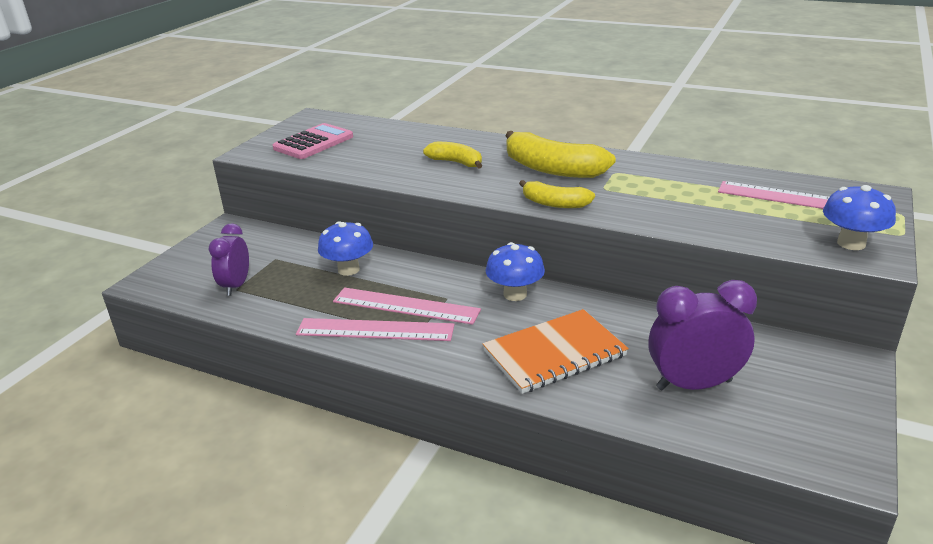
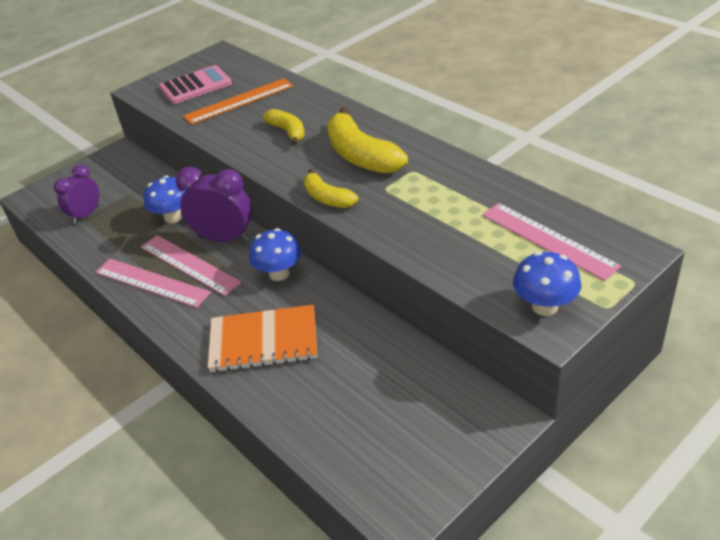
camera: 25 degrees right, 10 degrees up
(376, 147) = (239, 101): none -> orange ruler
(694, 384) = (346, 402): purple clock -> purple clock (224, 238)

